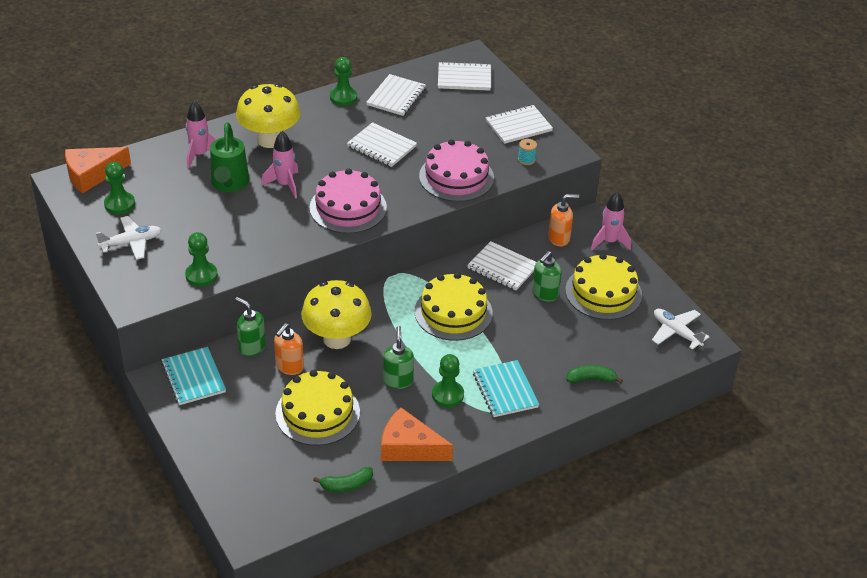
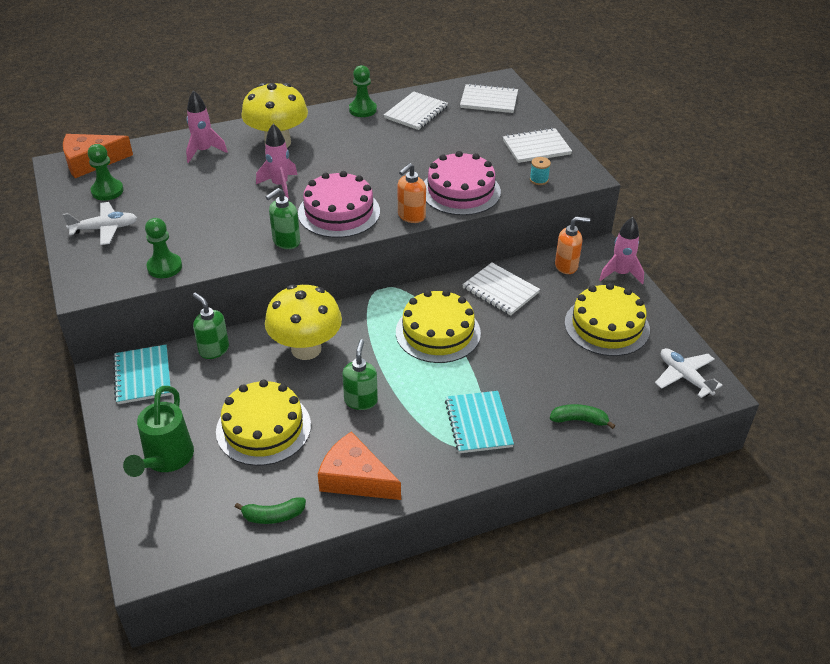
camera: 10 degrees right, 0 degrees up
(229, 184) = (224, 180): green watering can -> green watering can (166, 460)
(289, 366) = (247, 374): orange soap dispenser -> orange soap dispenser (411, 216)
(381, 146) = (389, 156): white notebook -> none
(447, 395) = (412, 422): green pawn -> none
(544, 294) = (541, 322): green soap dispenser -> green soap dispenser (286, 241)

